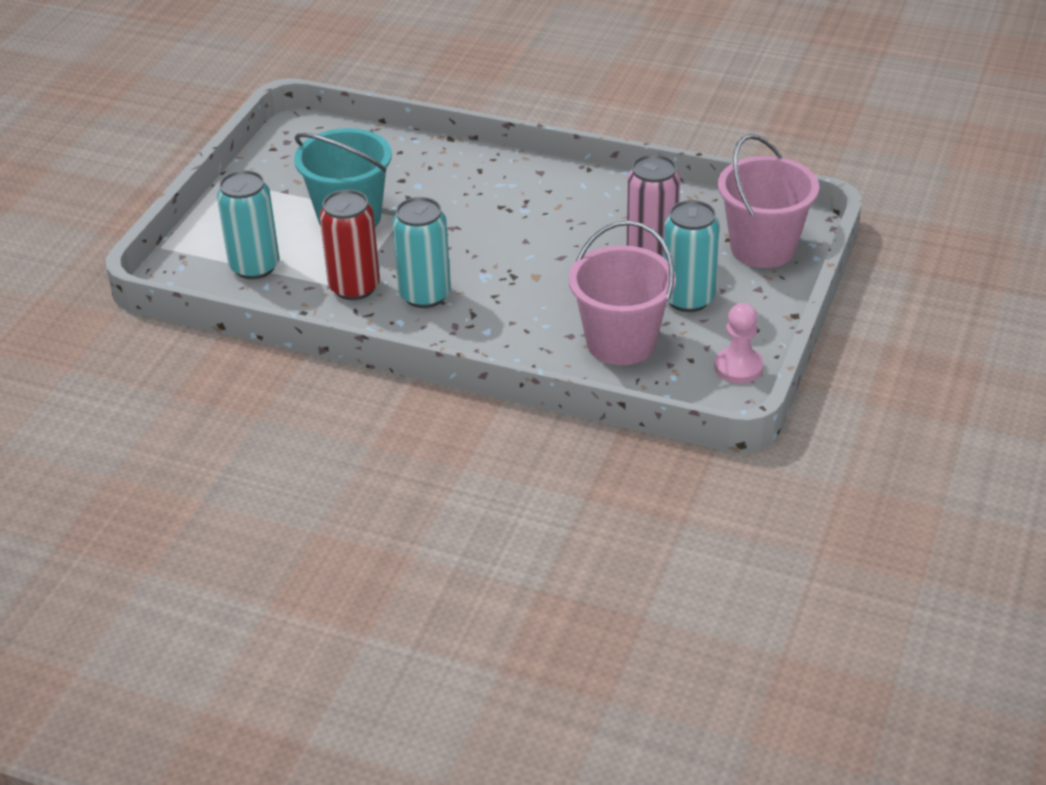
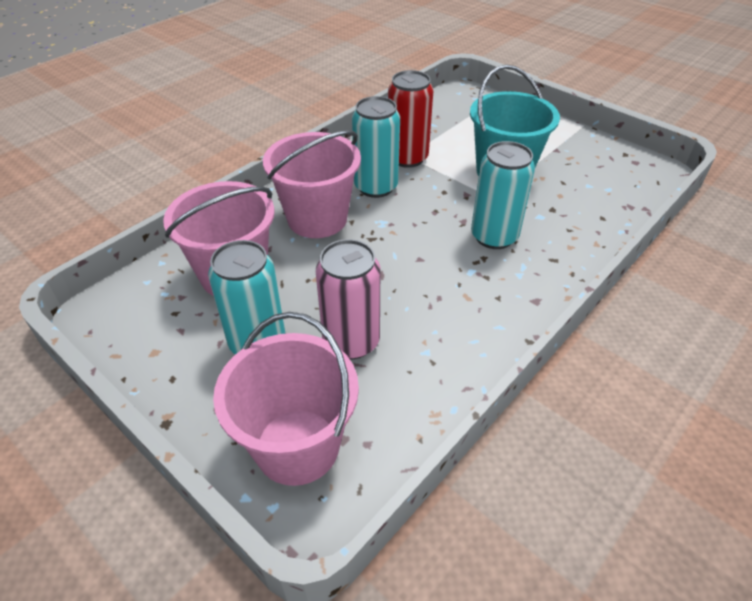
camera: 110 degrees right, 5 degrees up
(254, 267) = (459, 123): turquoise can -> turquoise can (494, 236)
(504, 318) = (317, 219): none -> pink bucket
(738, 367) = (135, 342): pink pawn -> none

